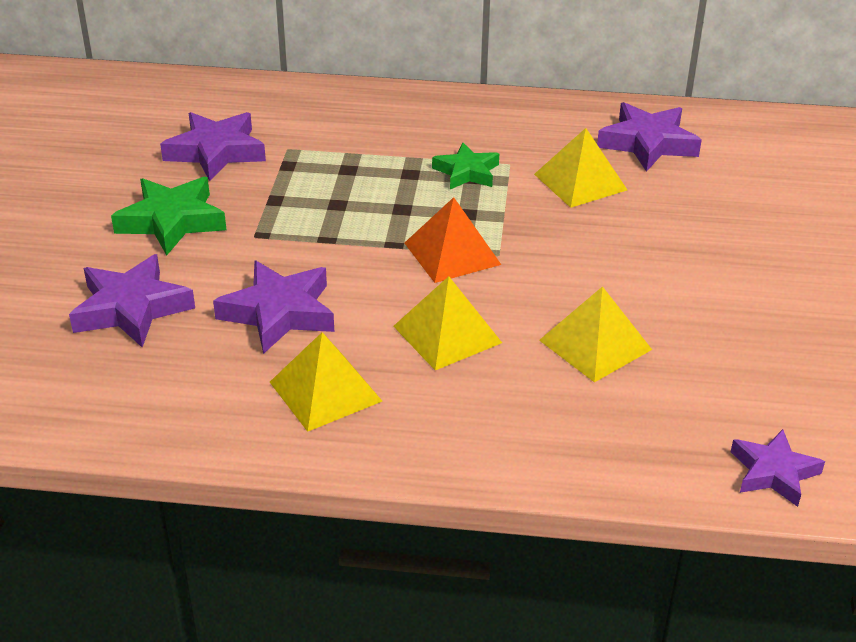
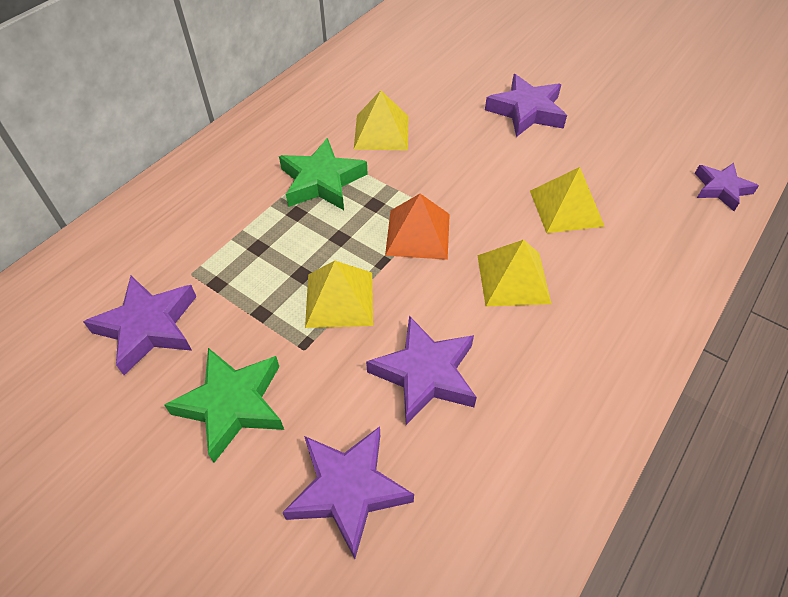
camera: 60 degrees left, 15 degrees up
(325, 391) = (544, 382): yellow pyramid -> yellow pyramid (339, 299)
(466, 172) = (322, 181): green star -> green star, size x1.53
(648, 143) = (363, 82): purple star -> purple star (526, 111)

